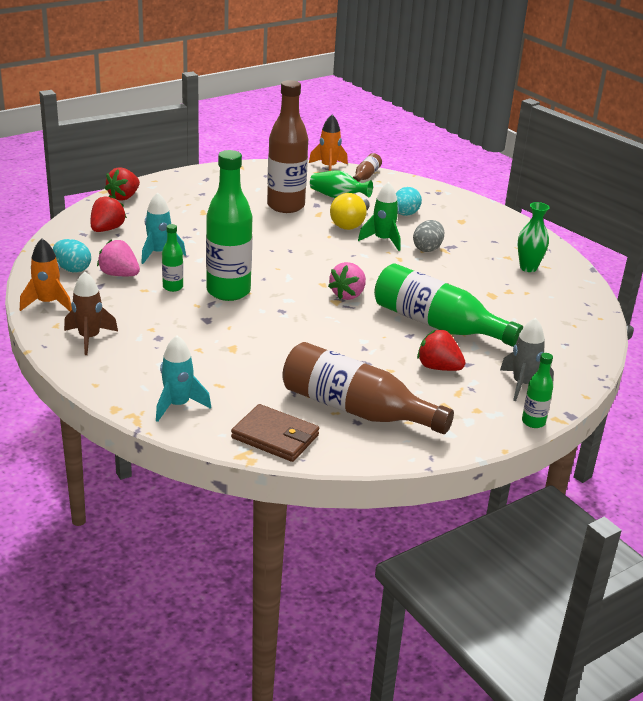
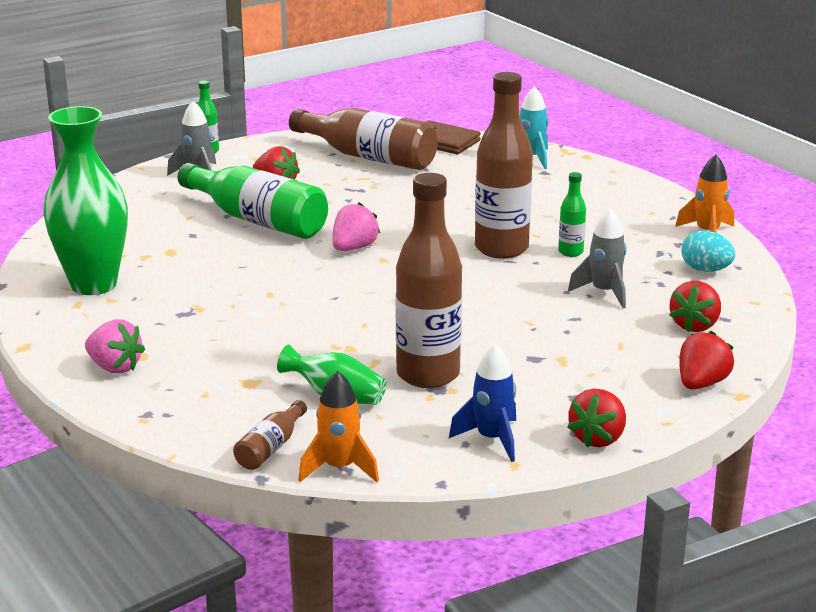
camera: 175 degrees left, 5 degrees down
(89, 338) = (640, 203): brown rocket -> none
(119, 274) = (643, 265): pink strawberry -> pink strawberry (115, 367)
(159, 253) = (604, 292): turquoise rocket -> grey rocket
(195, 175) = (598, 438): none -> red strawberry
(228, 291) = (501, 249): green bottle -> brown bottle
(251, 176) = (492, 439): none -> blue rocket
(350, 223) = (326, 345): yellow light bulb -> none
(382, 240) = (284, 319): green rocket -> none
(405, 214) = (230, 365): turquoise egg -> none
(427, 248) = (222, 308): grey egg -> none
(528, 268) = (94, 285): green vase -> green vase, size x1.91

